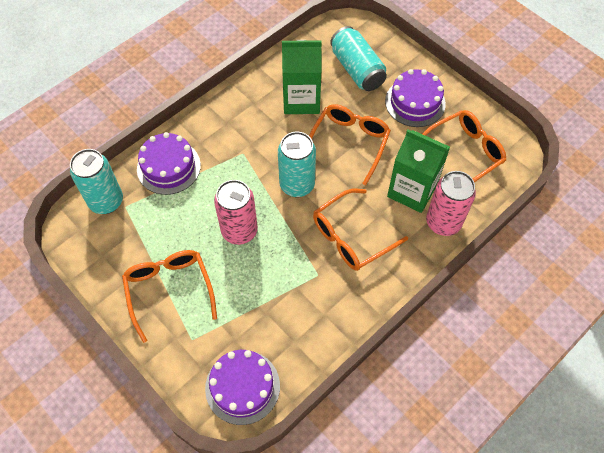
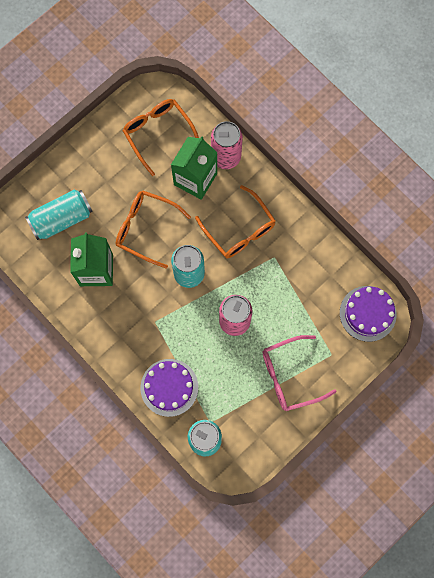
camera: 90 degrees left, 15 degrees up
(169, 290) = (290, 376): orange glasses -> pink glasses
(415, 102) = (102, 170): purple cake -> none

